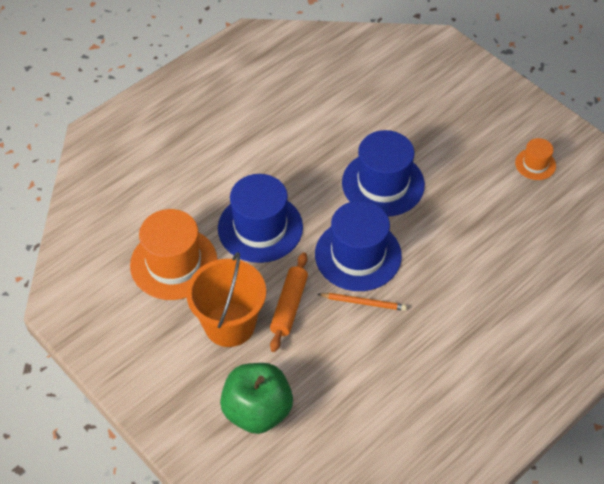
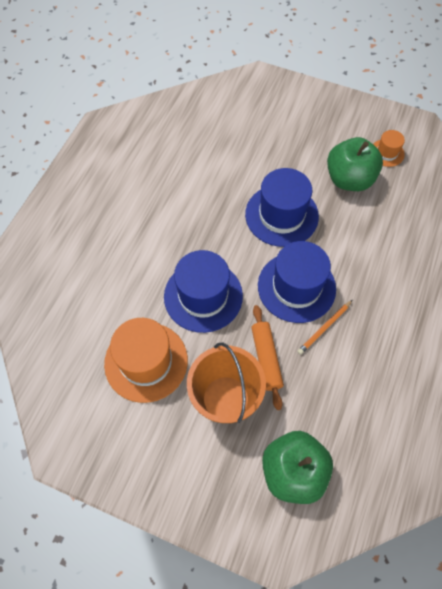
camera: 25 degrees left, 10 degrees up
(363, 302) = (324, 328): orange pencil -> orange pencil turned 150 degrees clockwise
(476, 175) = (349, 179): none -> green apple

